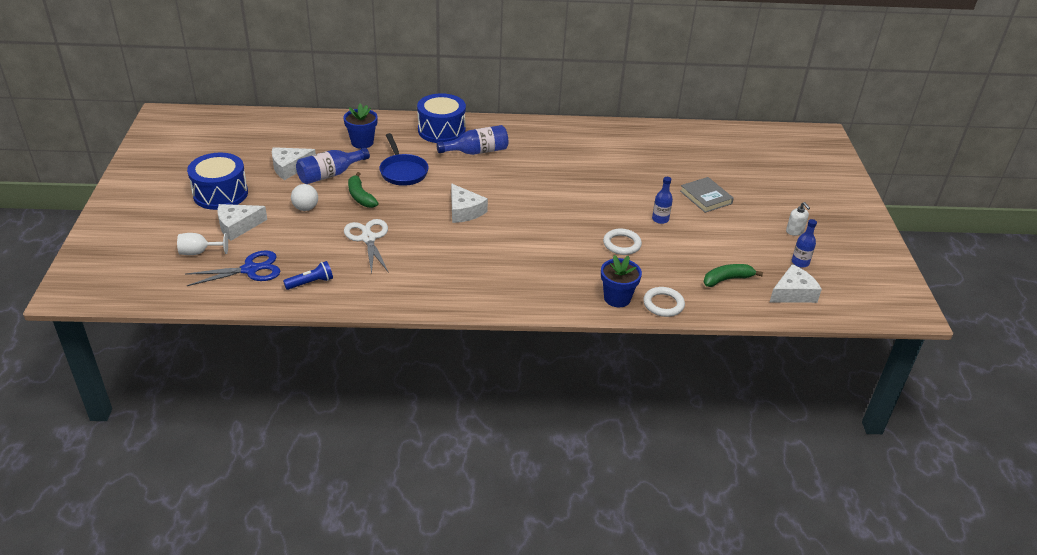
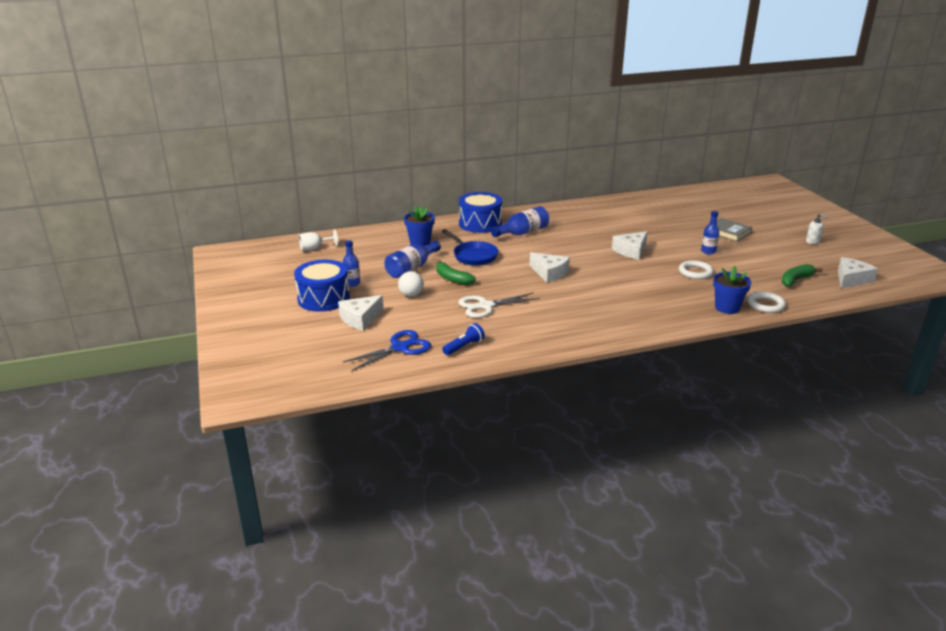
camera: 15 degrees left, 10 degrees down
(199, 252) = (340, 344): white goblet -> white goblet (315, 248)
(290, 168) = (371, 269): white cheese -> white cheese (631, 251)
(368, 238) = (486, 306): white scissors -> white scissors turned 75 degrees counterclockwise
(800, 262) = (836, 260): blue bottle -> blue bottle (352, 283)

